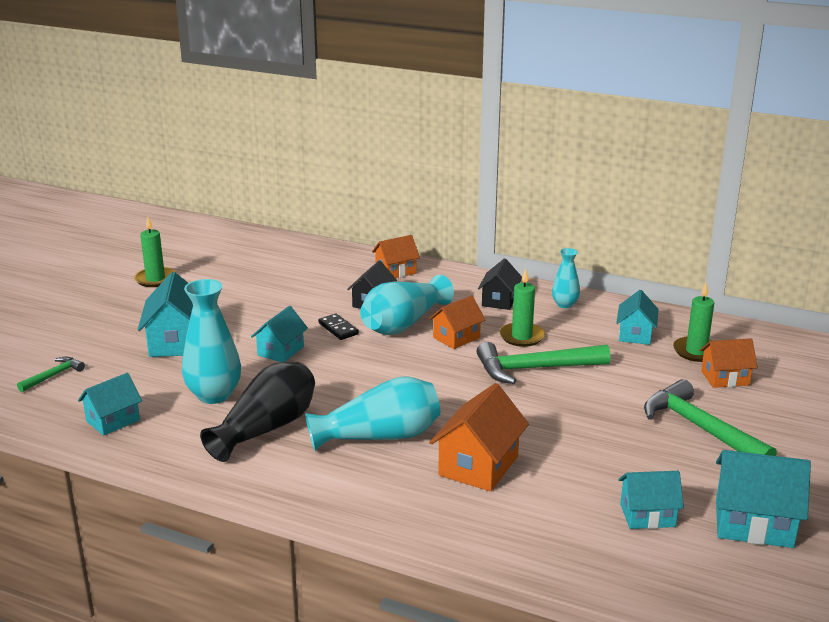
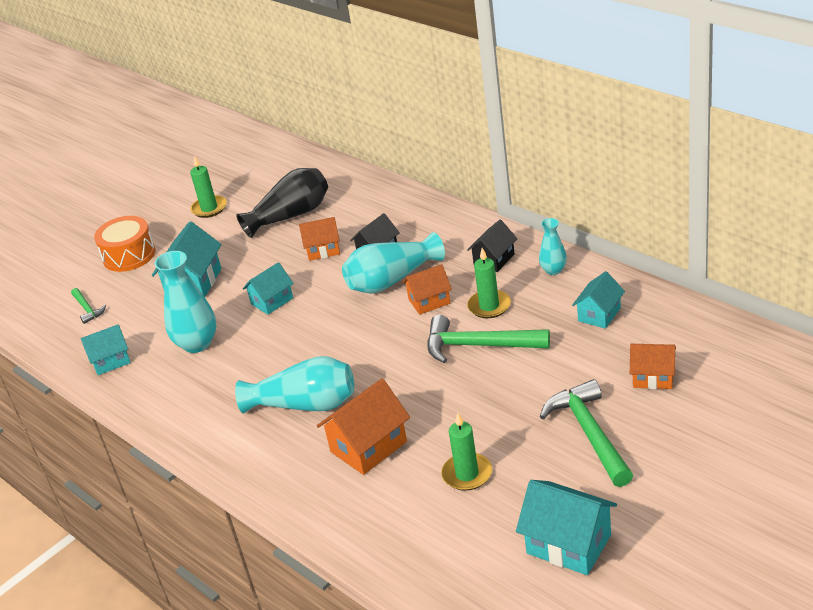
camera: 25 degrees right, 10 degrees up
(53, 376) = (87, 309): green hammer -> green hammer turned 90 degrees clockwise
(80, 324) = (129, 255): none -> orange drum
(266, 428) = (220, 384): black vase -> black vase (291, 216)
(338, 329) = (332, 280): black domino -> none
(395, 271) = (418, 215): orange house -> orange house (323, 250)
(647, 515) = (480, 520): turquoise house -> none
(696, 351) = (646, 342): green candle -> green candle (467, 474)

